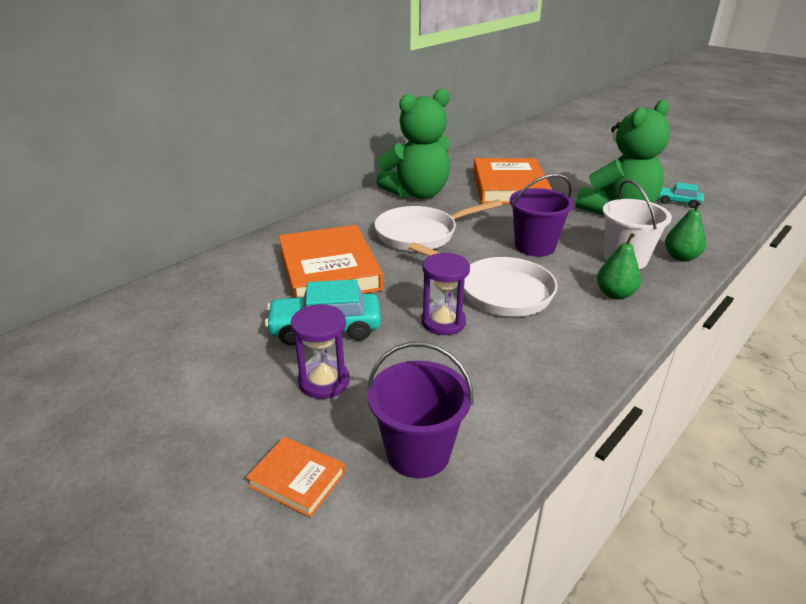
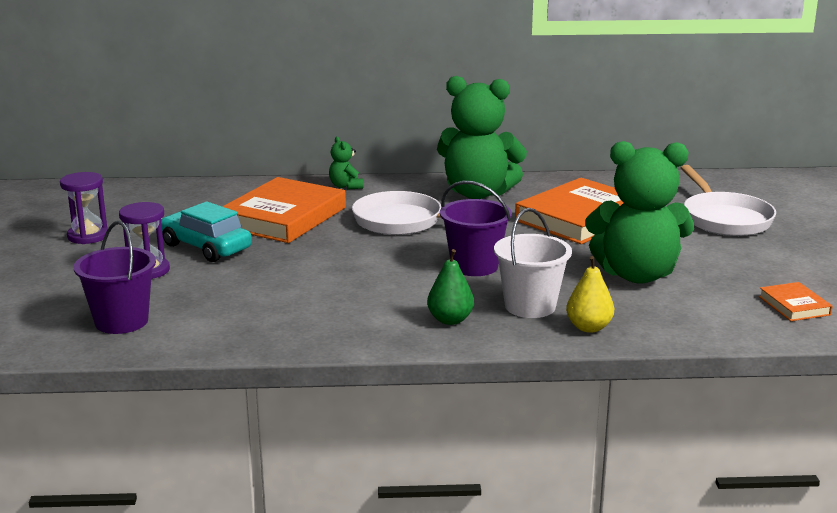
camera: 45 degrees right, 10 degrees down
(297, 479) = (49, 300): orange book -> orange book (794, 306)
(319, 223) = (346, 186): none -> green teddy bear
(443, 322) = (282, 277): purple hourglass -> purple hourglass (88, 236)
(499, 291) = (365, 279): white pan -> white pan (724, 219)
(678, 202) = (731, 295): turquoise car -> none
(680, 257) = (588, 327): green pear -> yellow pear

